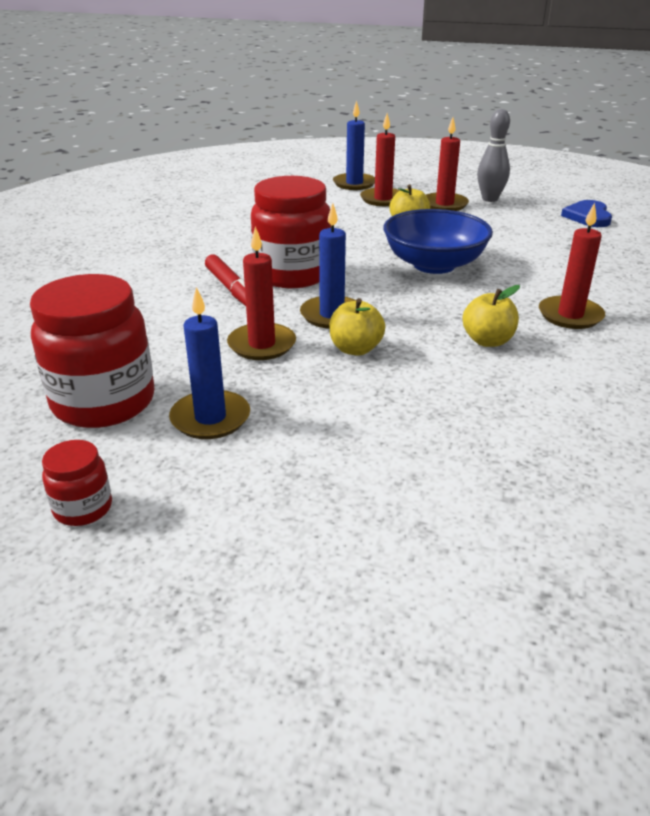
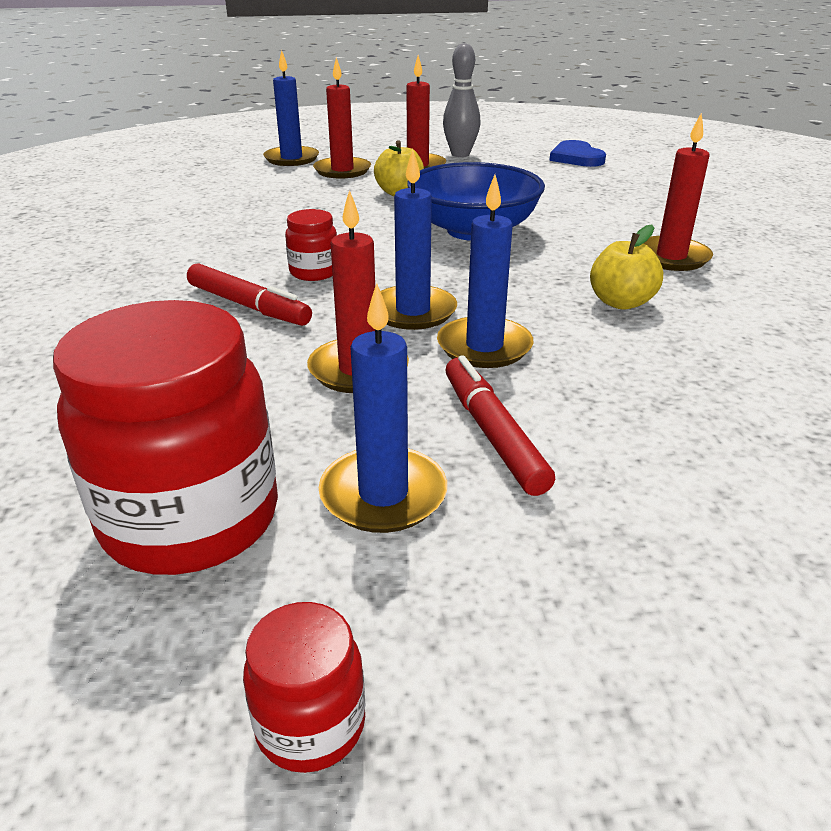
camera: 25 degrees left, 0 degrees up
(292, 274) = (314, 272): red jar -> red jar, size x0.47
(306, 403) = (493, 433): none -> red marker
(355, 349) = (484, 347): yellow apple -> blue candle

